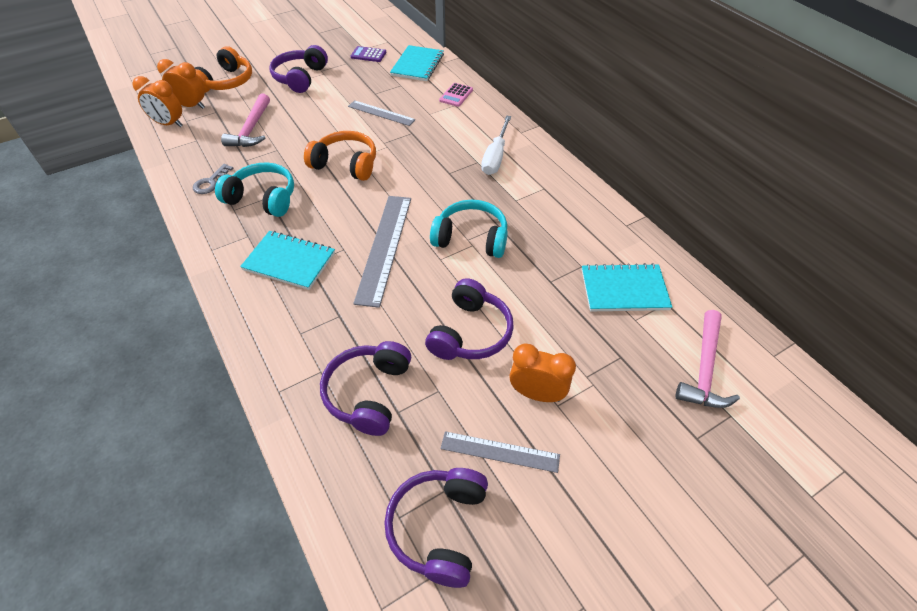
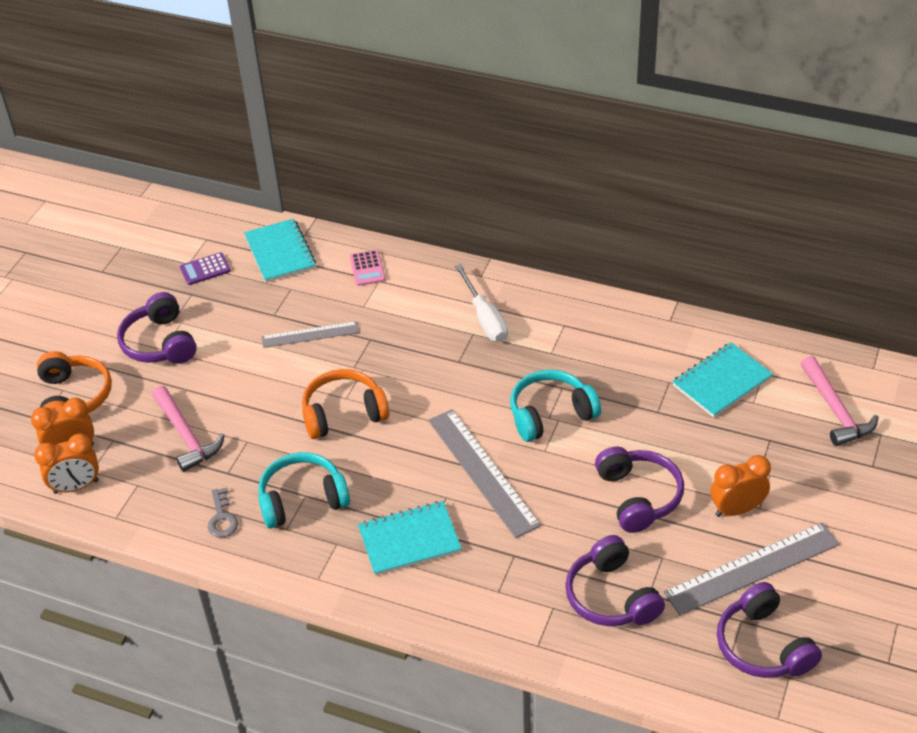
camera: 35 degrees left, 5 degrees down
(500, 451) = (752, 568): grey ruler -> grey ruler, size x1.67

